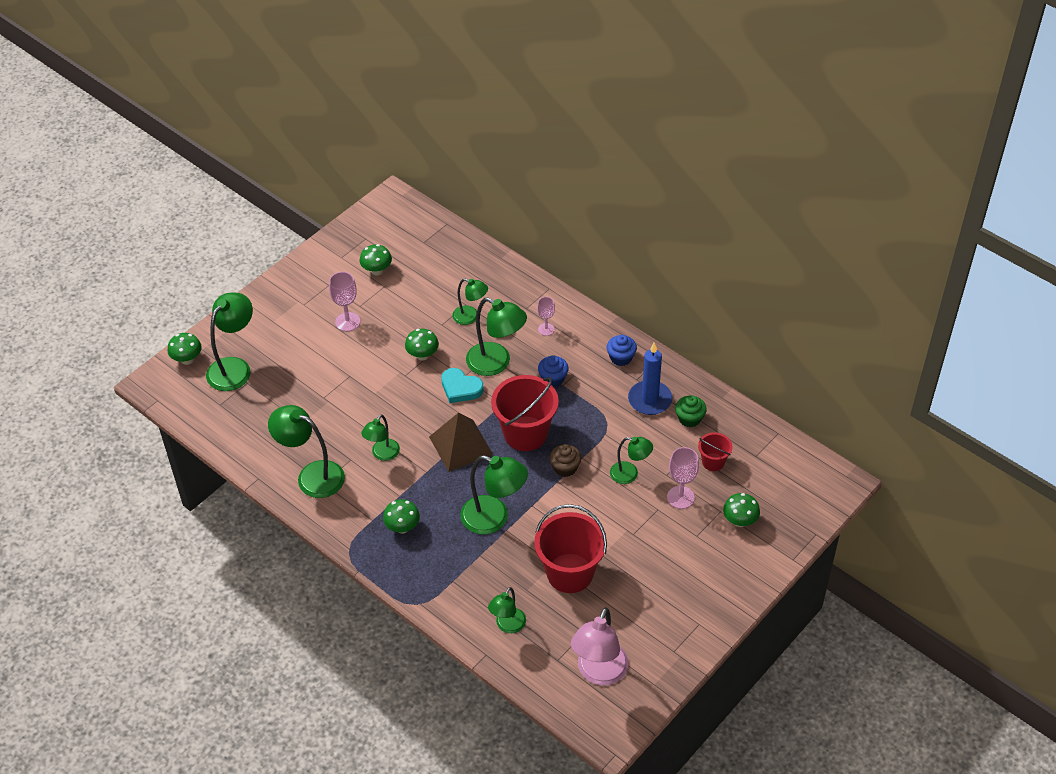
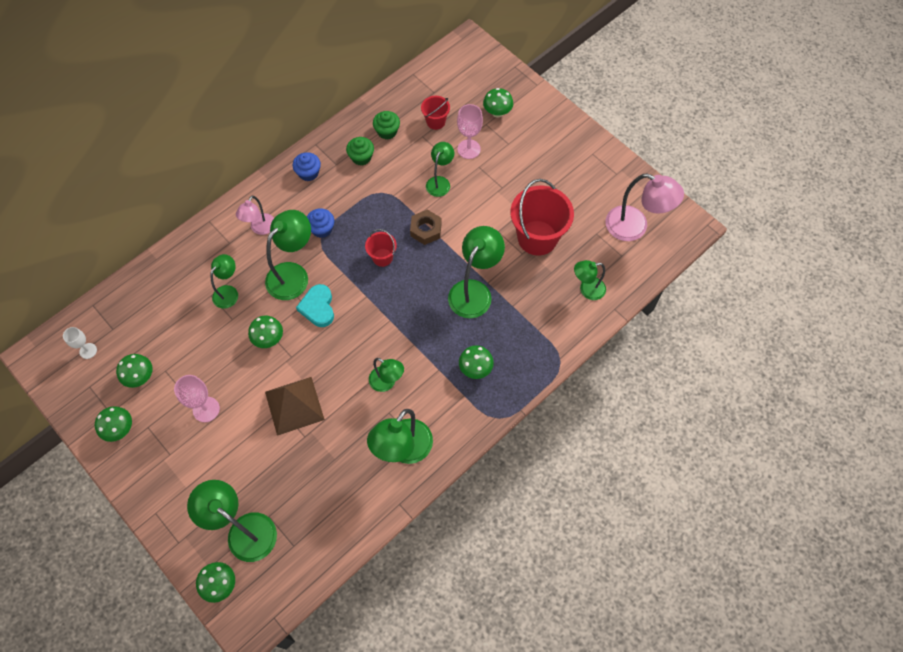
camera: 85 degrees left, 15 degrees up
(326, 267) = (120, 429): none -> green mushroom
(400, 230) = (88, 351): none -> white goblet
(460, 388) = (318, 307): turquoise heart -> turquoise heart turned 135 degrees clockwise
(460, 445) = (387, 312): brown pyramid -> brown pyramid (294, 405)
(507, 626) = (587, 289): green lamp -> green lamp turned 135 degrees clockwise
(525, 433) = (382, 257): red bucket -> red bucket, size x0.50
(546, 329) = (260, 229): pink goblet -> pink lamp
(565, 468) = (426, 230): brown cupcake -> brown nut
(650, 400) = (361, 157): blue candle -> green cupcake

